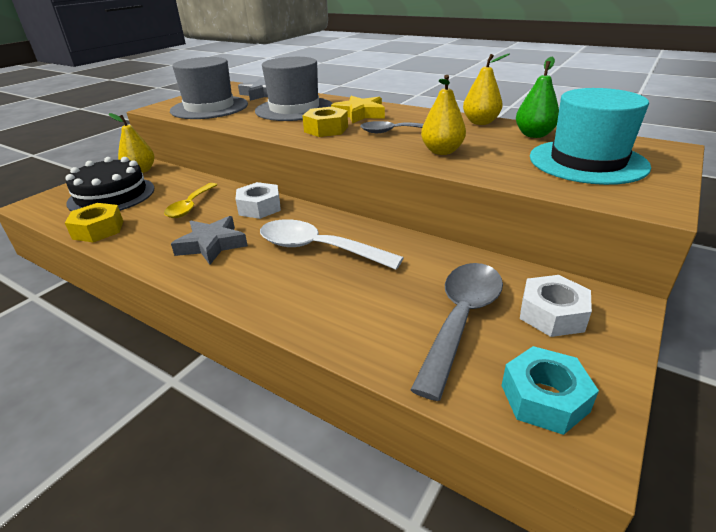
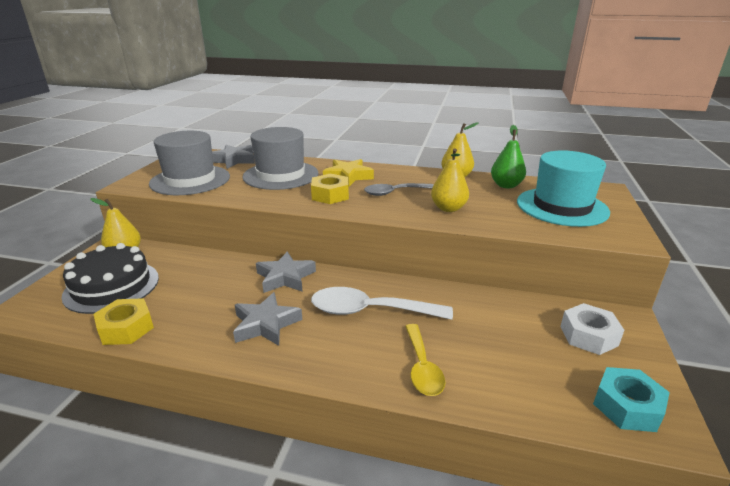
camera: 20 degrees left, 5 degrees down
(190, 206) = (212, 286): yellow spoon -> yellow spoon (422, 367)
(259, 207) = (285, 277): white nut -> grey star
(461, 319) = (529, 354): grey spoon -> none

